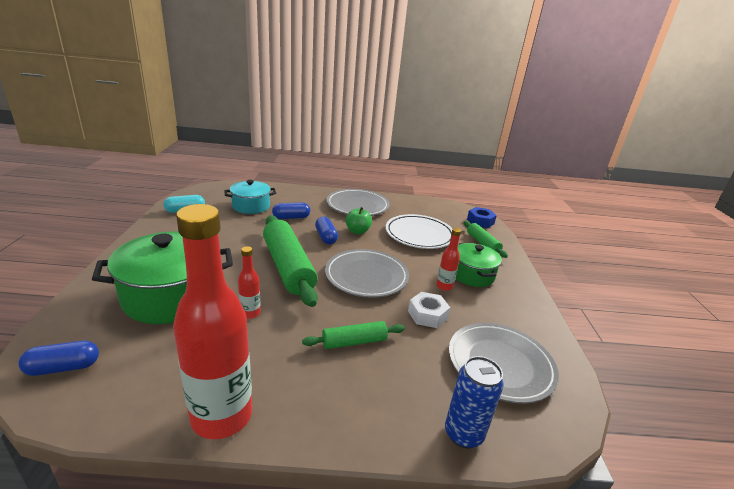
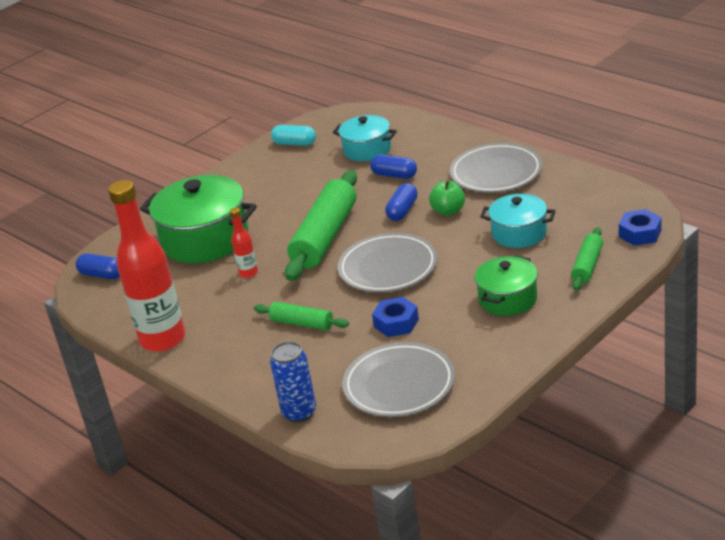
camera: 50 degrees right, 5 degrees up
(419, 235) = (519, 233): white plate -> turquoise pot
(427, 315) = (396, 323): white nut -> blue nut
(444, 286) = (455, 302): red bottle -> none

